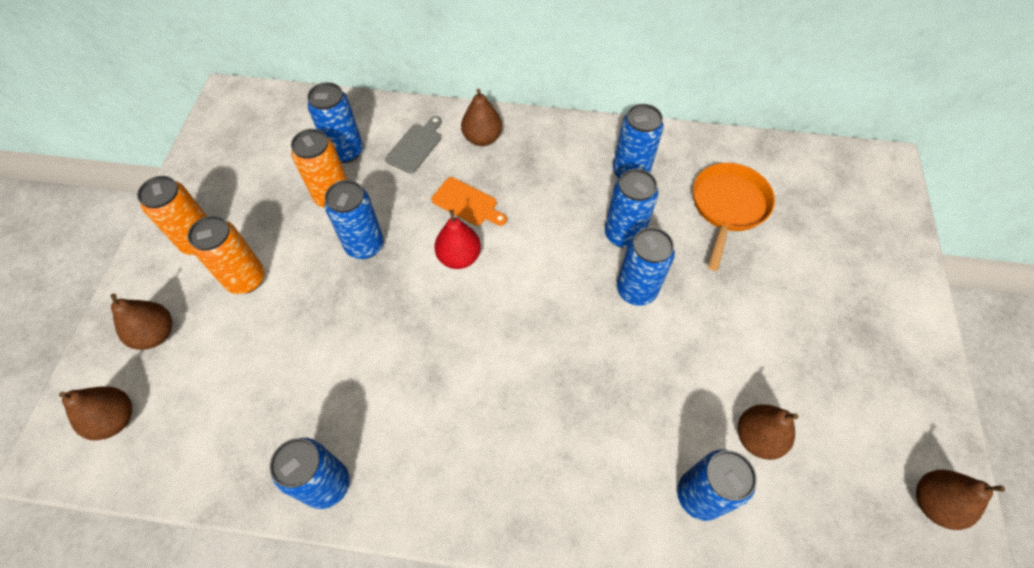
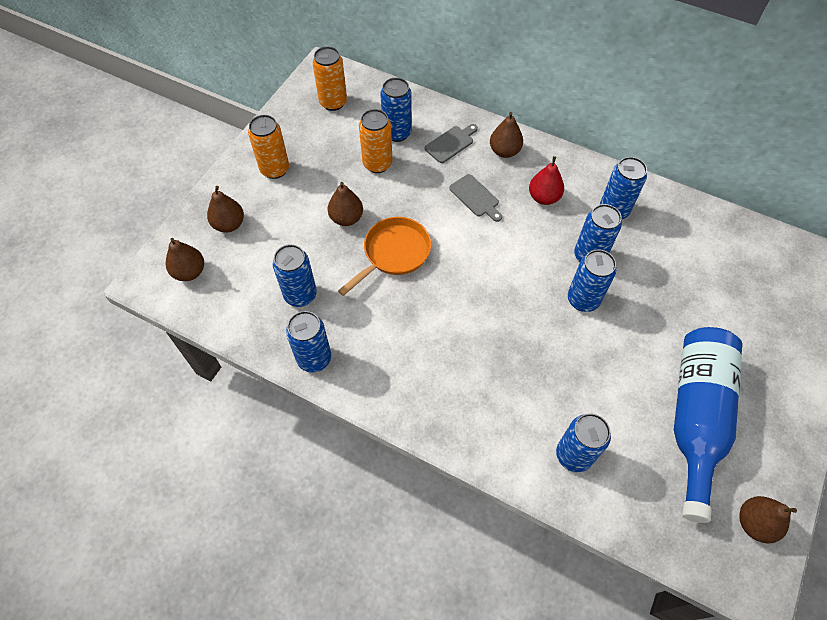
camera: 20 degrees right, 0 degrees up
(246, 279) = (299, 205): orange can -> orange can (333, 102)
(364, 245) = (389, 206): blue can -> blue can (300, 295)
(459, 257) = (456, 235): red pear -> red pear (544, 197)
(467, 203) = (475, 197): orange cutting board -> grey cutting board
(728, 207) = (684, 260): orange pan -> orange pan (394, 253)
(757, 437) = (634, 432): brown pear -> brown pear (346, 218)
(816, 392) = (696, 417): none -> blue bottle

